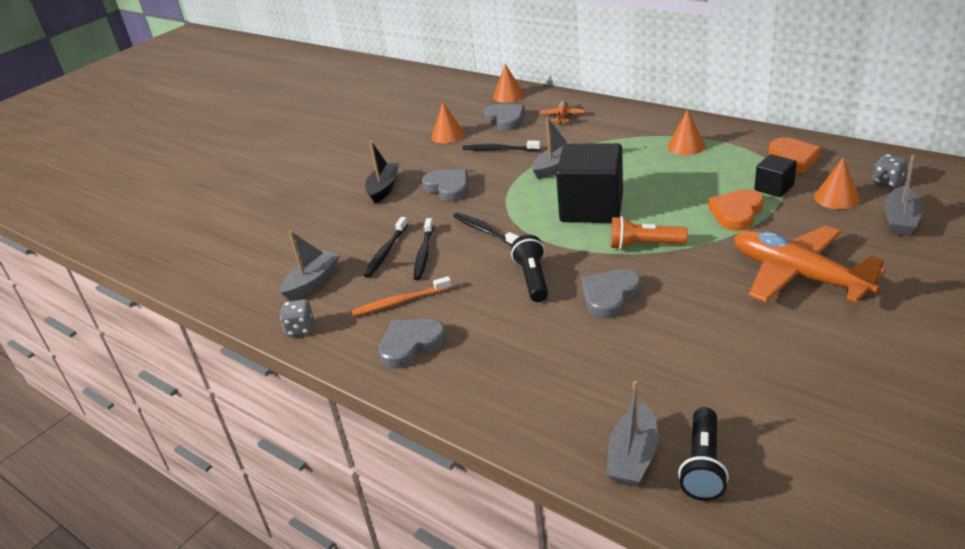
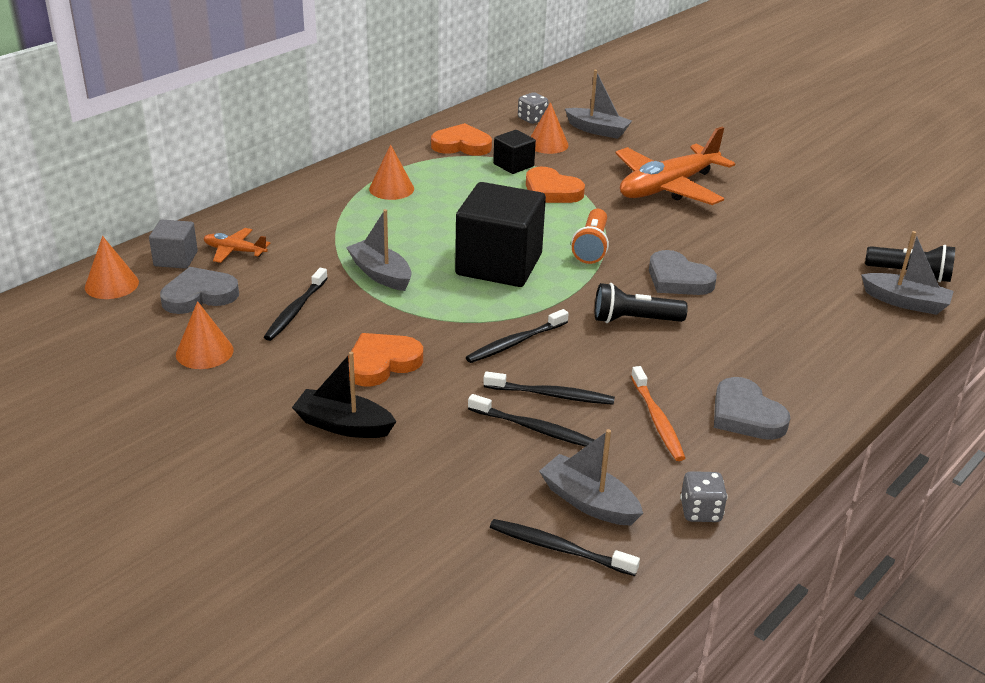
camera: 90 degrees left, 0 degrees up
(272, 276) = (558, 548): none -> black toothbrush
(448, 188) = (382, 363): grey heart -> orange heart
(544, 103) = (176, 259): none -> grey cube

